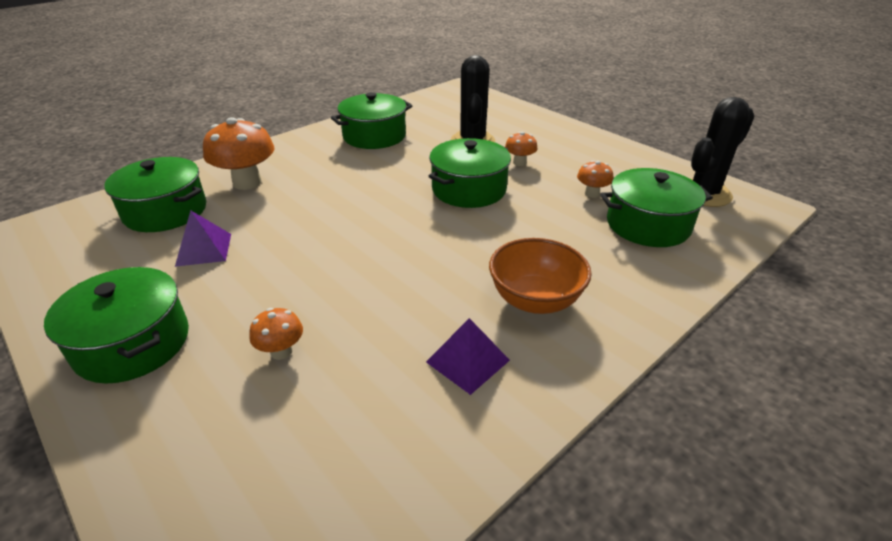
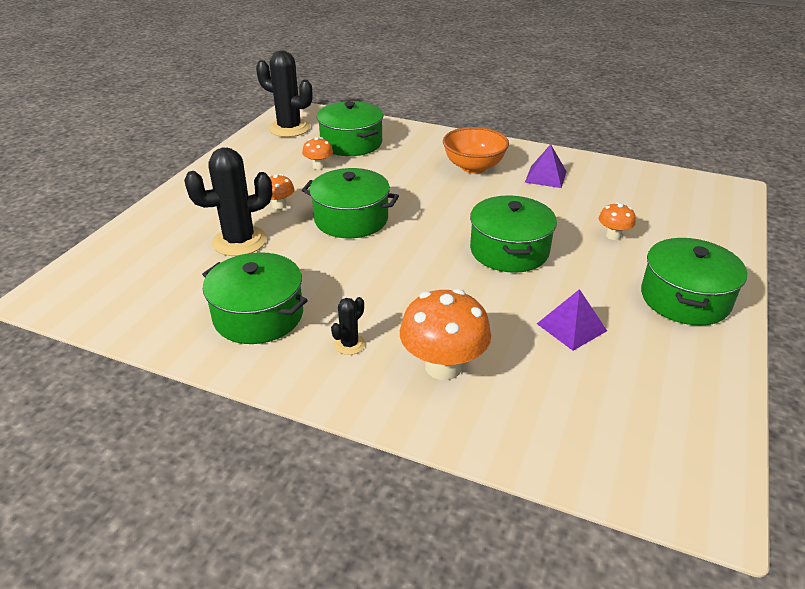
camera: 115 degrees left, 0 degrees up
(165, 211) = (550, 397): green pot -> green pot (509, 250)
(310, 157) = (349, 344): none -> black cactus

